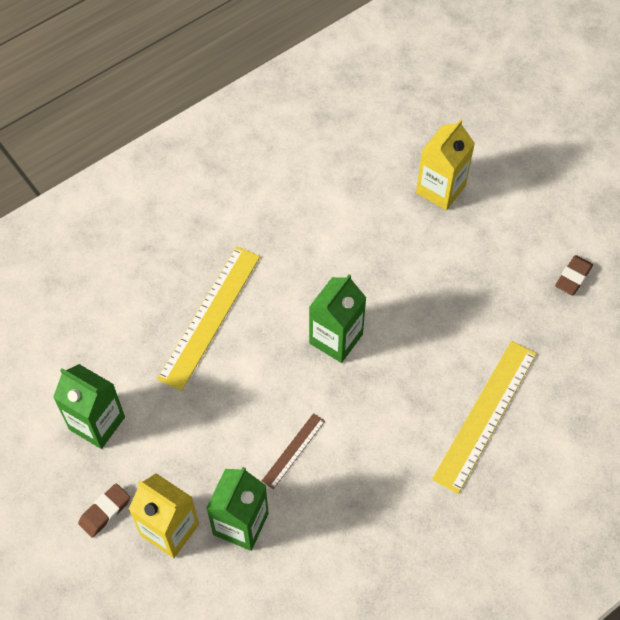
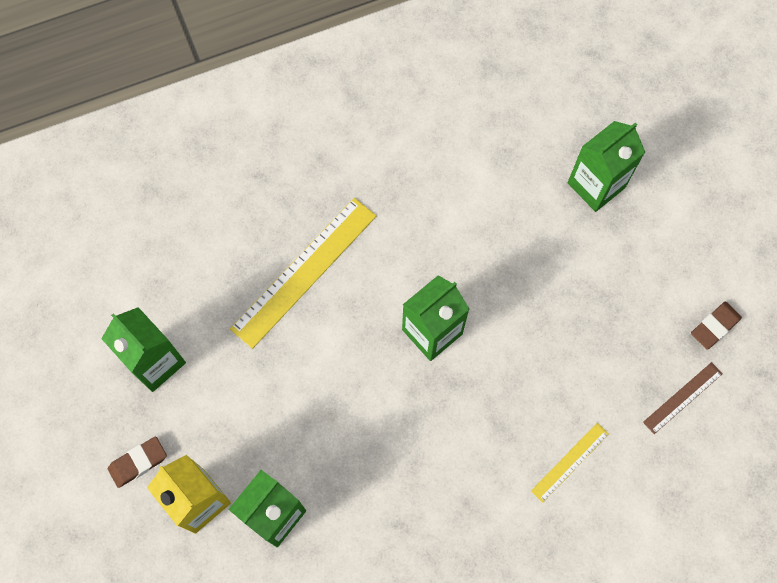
camera: 15 degrees right, 10 degrees up
(293, 450) = (352, 447): brown ruler -> brown ruler (682, 398)
(440, 189) = (596, 185): yellow carton -> green carton
(485, 415) = (570, 462): yellow ruler -> yellow ruler, size x0.50

